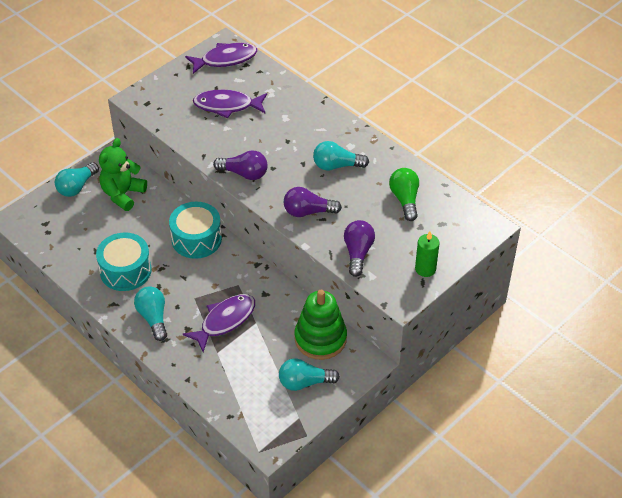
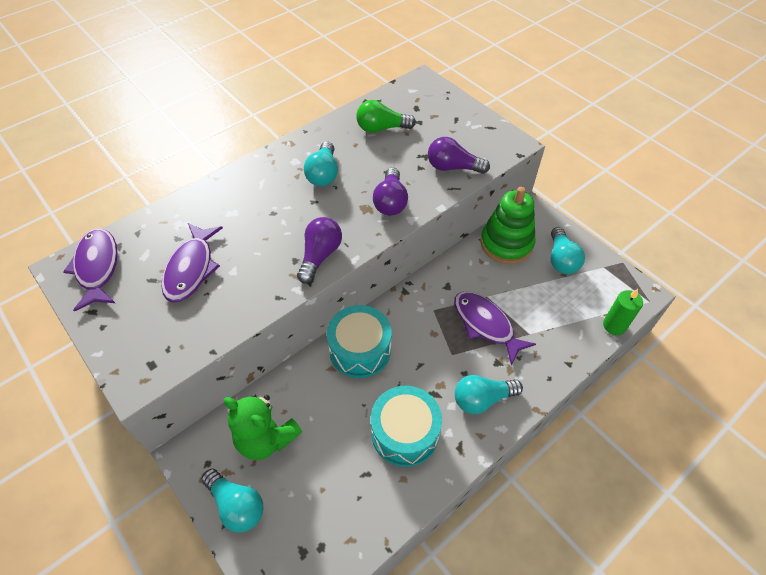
camera: 85 degrees left, 5 degrees up
(425, 269) = (474, 124): green candle -> green candle (614, 325)

